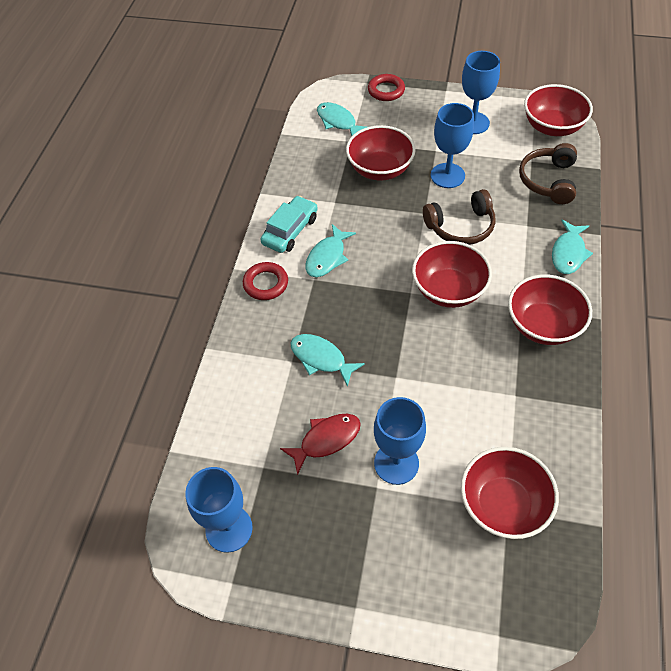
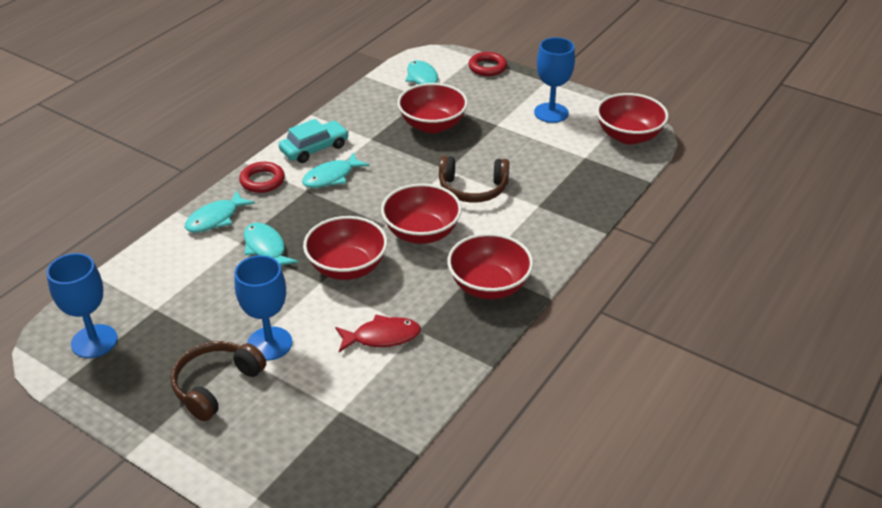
camera: 20 degrees right, 15 degrees down
(326, 440) = (223, 307): red fish -> red fish (382, 337)
(447, 175) = (492, 147): blue goblet -> none
(503, 504) = (339, 405): red bowl -> red bowl (347, 267)
(548, 181) = (589, 177): brown headphones -> brown headphones (216, 385)
(568, 253) = (561, 238): turquoise fish -> turquoise fish (215, 219)

